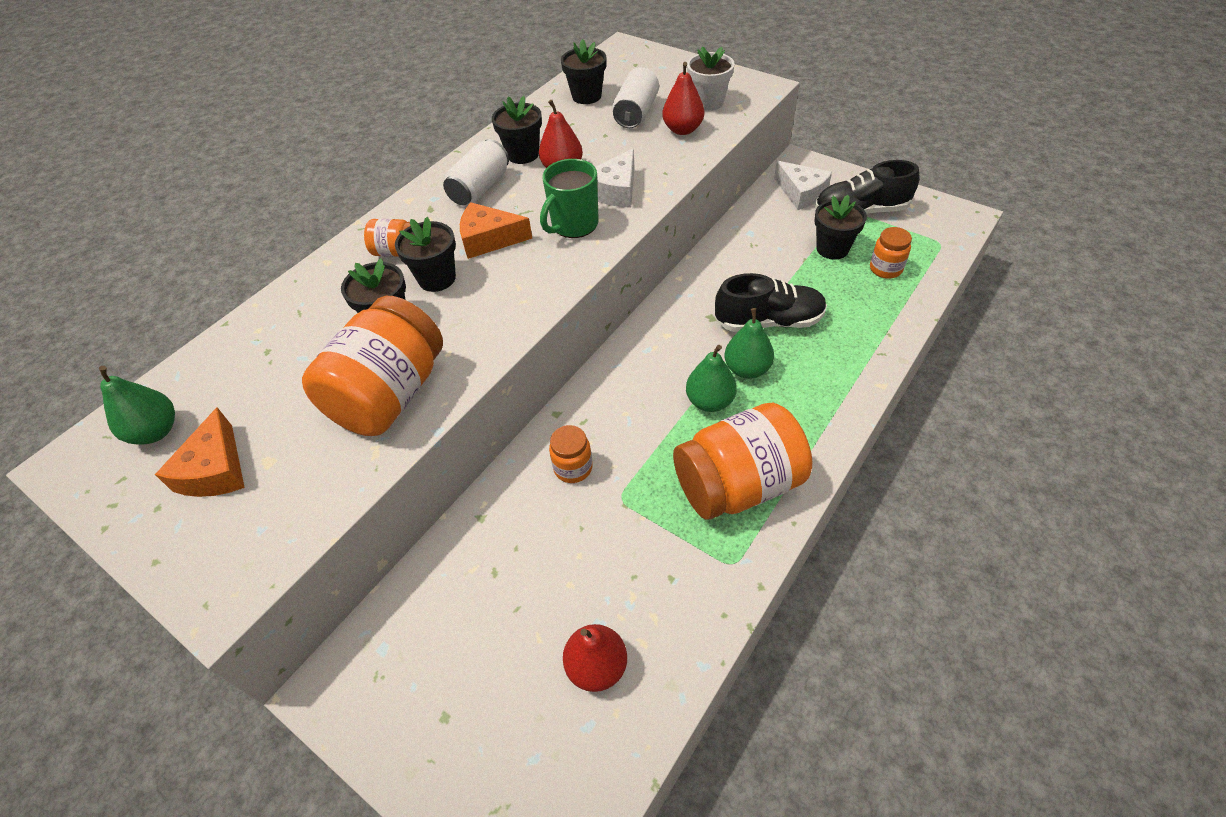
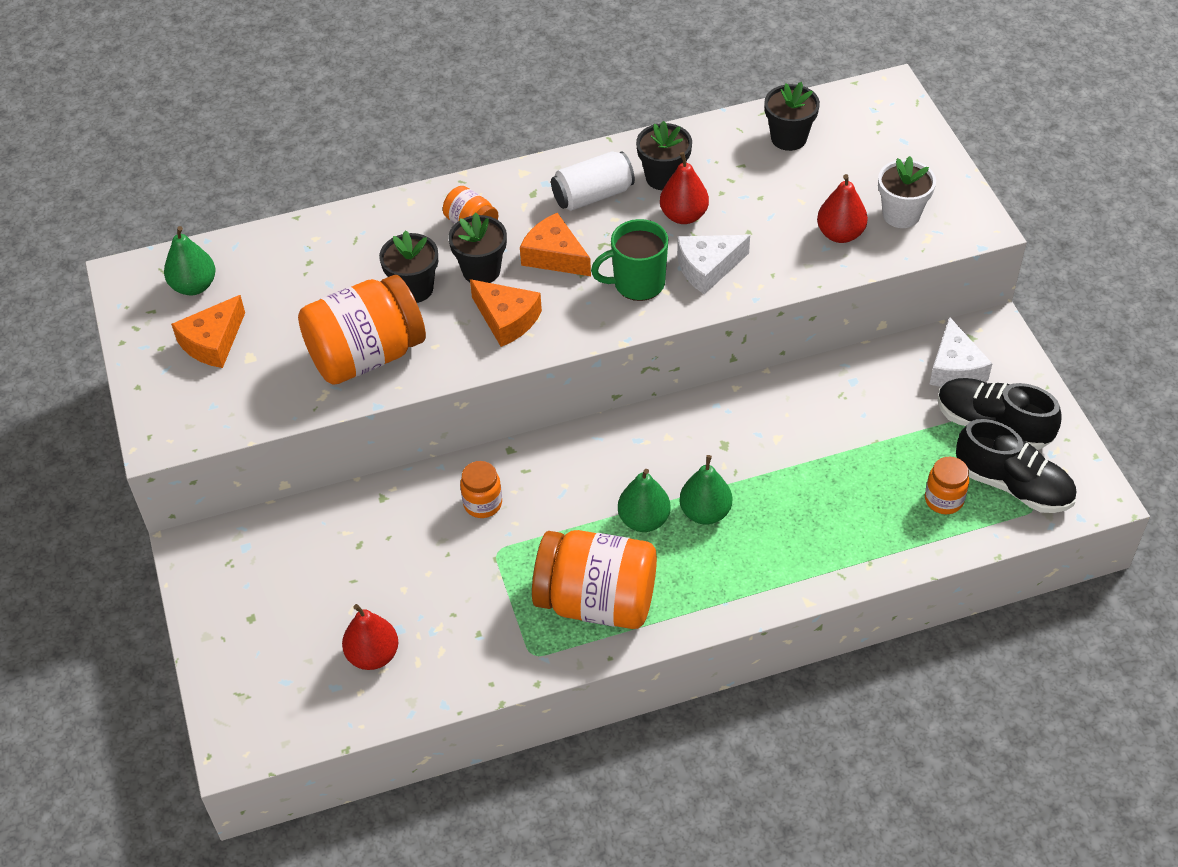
camera: 35 degrees right, 0 degrees up
(493, 301) = (506, 319): none -> orange cheese
(636, 113) = (815, 188): white can -> none
(769, 322) = (772, 481): black shoe -> black shoe (1012, 485)
(832, 249) = (915, 447): black flower pot -> none

